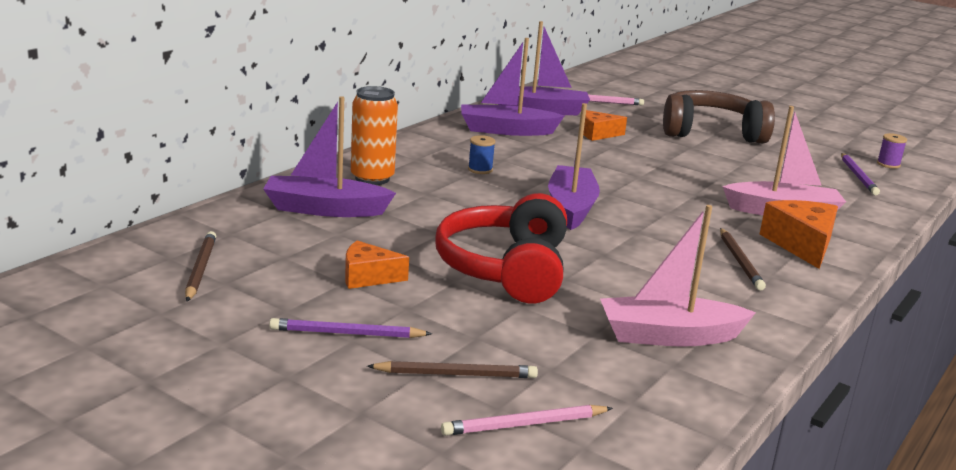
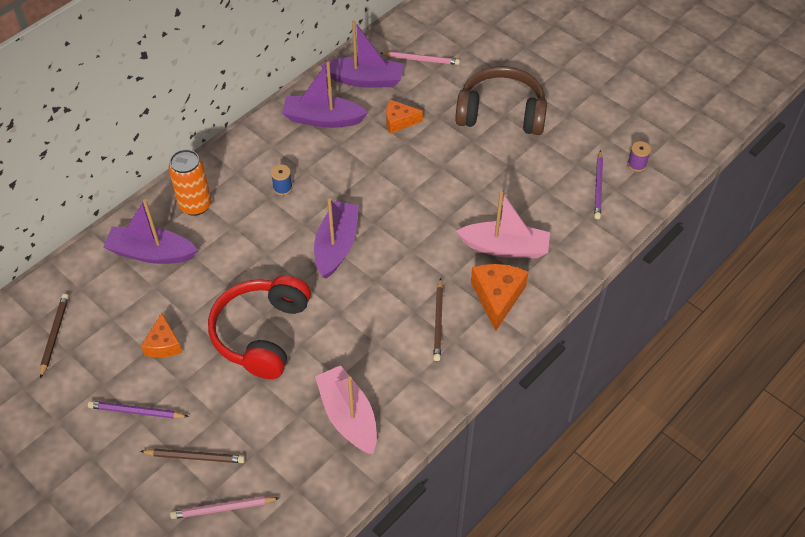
camera: 10 degrees right, 30 degrees up
(368, 277) = (163, 344): orange cheese -> orange cheese turned 105 degrees counterclockwise
(669, 336) = (348, 416): pink boat -> pink boat turned 60 degrees clockwise

